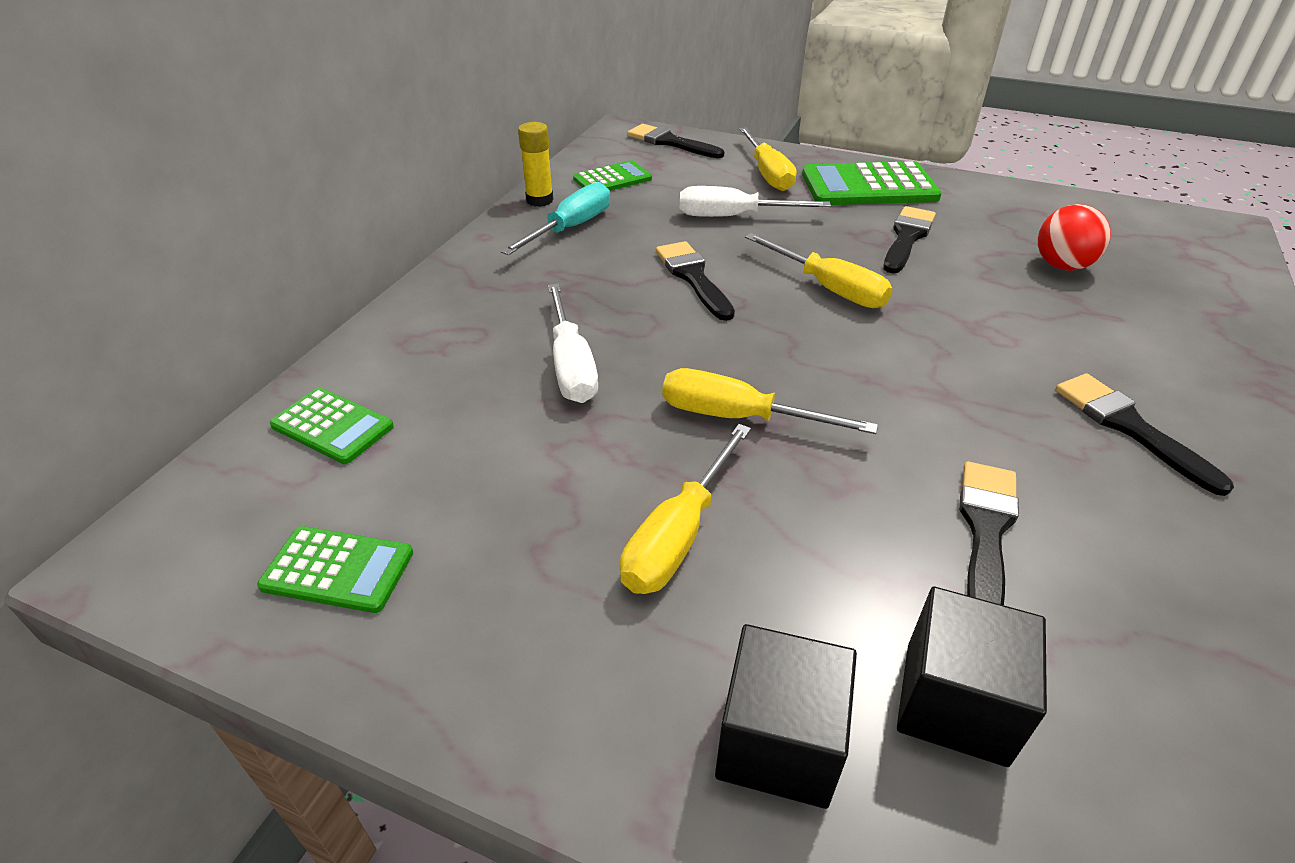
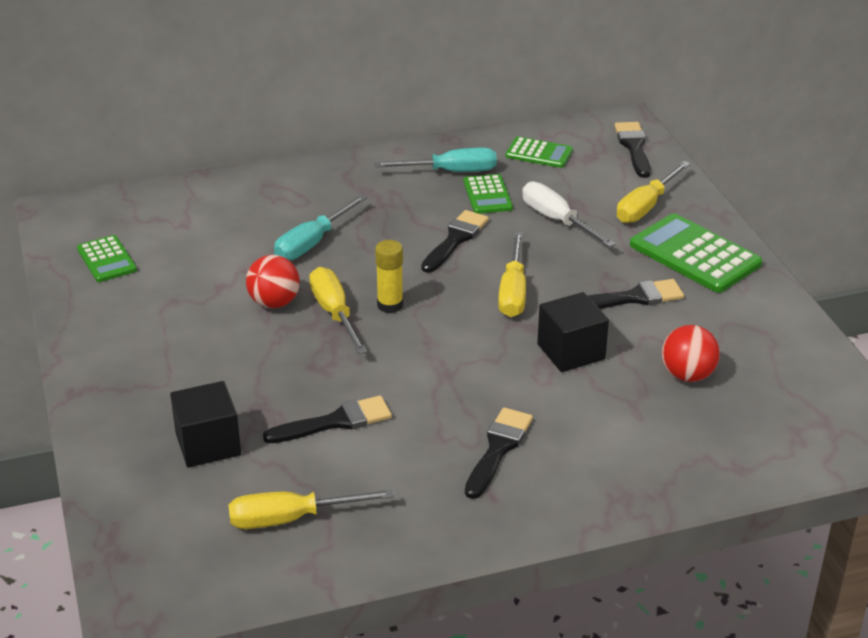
camera: 50 degrees right, 5 degrees down
(332, 426) = (182, 205): green calculator -> green calculator (487, 195)
(539, 200) = (469, 144): yellow glue stick -> yellow glue stick (390, 305)
(571, 365) = (312, 243): white screwdriver -> turquoise screwdriver
(659, 454) = (274, 303): none -> red ball
(679, 535) = (225, 333): yellow screwdriver -> yellow screwdriver (291, 519)
(778, 742) = (140, 406): black cube -> black cube (571, 352)

